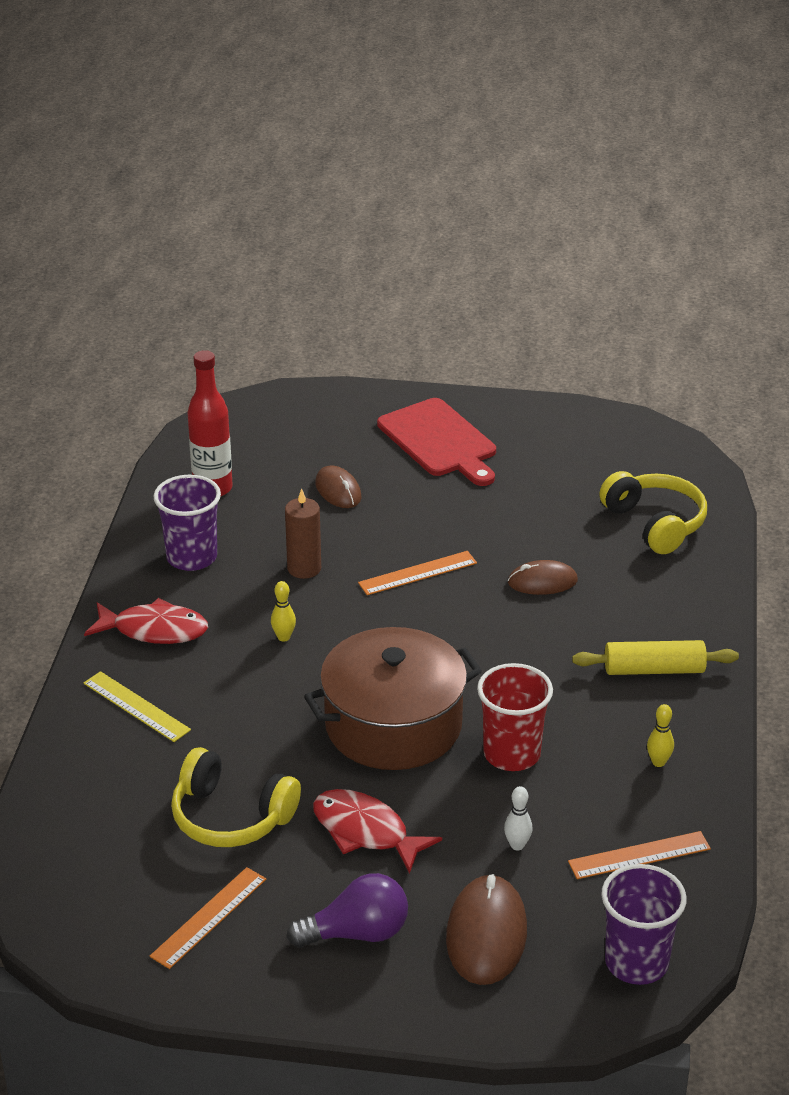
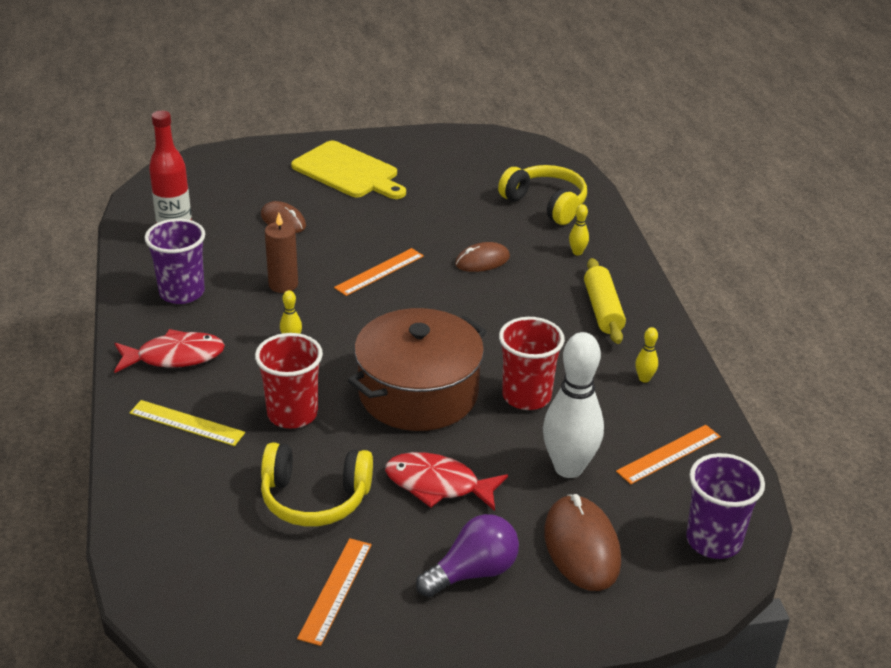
camera: 20 degrees left, 0 degrees up
(248, 720) = (292, 414): none -> red cup
(439, 441) = (348, 172): red cutting board -> yellow cutting board
(517, 845) = (568, 468): white bowling pin -> white bowling pin, size x2.42
(654, 669) = (602, 310): yellow rolling pin -> yellow rolling pin turned 75 degrees counterclockwise
(661, 592) = (577, 252): none -> yellow bowling pin

